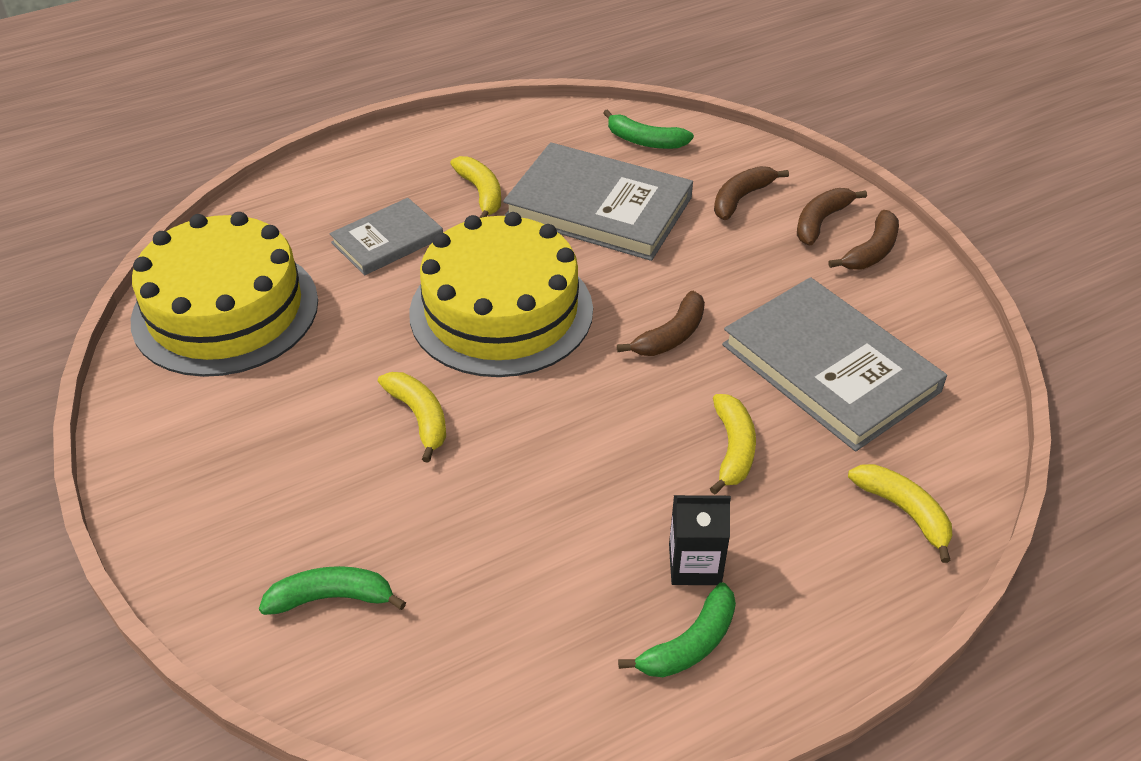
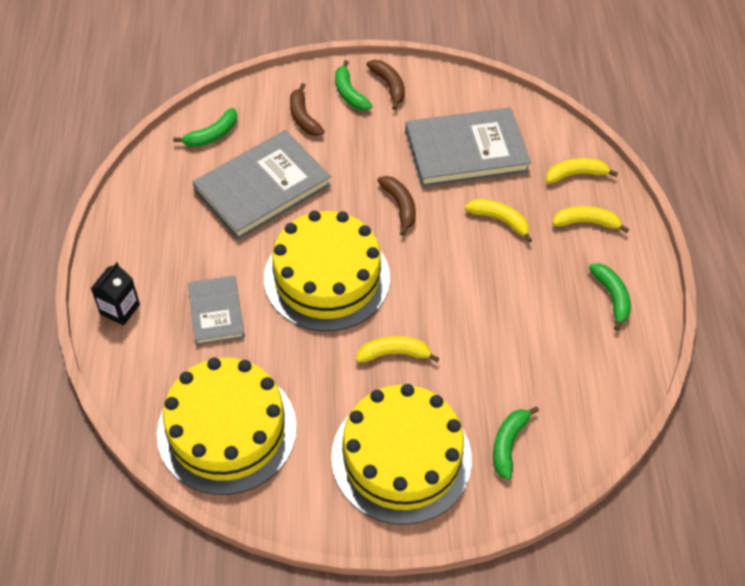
camera: 65 degrees left, 10 degrees up
(255, 484) = (401, 457): none -> yellow cake
(481, 193) = (203, 242): yellow banana -> yellow banana (586, 222)
(695, 564) = (566, 272): black carton -> black carton (120, 309)
(821, 221) = (349, 93): brown banana -> green banana

